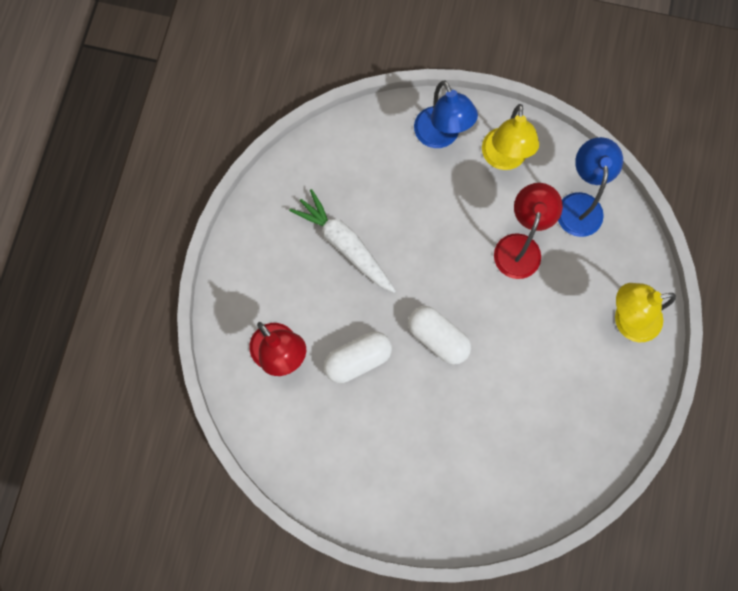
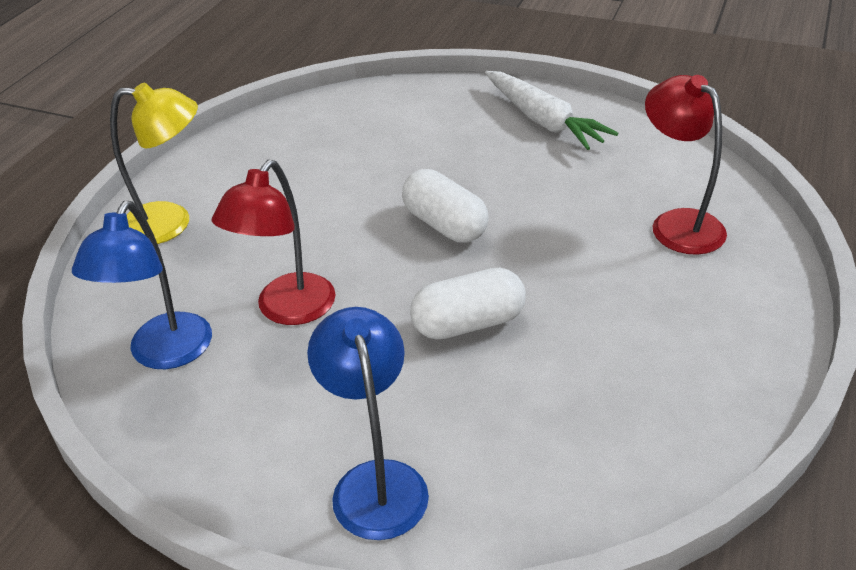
camera: 170 degrees left, 35 degrees down
(344, 245) = (579, 334): white carrot -> white carrot (543, 121)
(357, 360) = (563, 213): white capsule -> white capsule (468, 324)
(504, 159) = (265, 432): yellow lamp -> none

